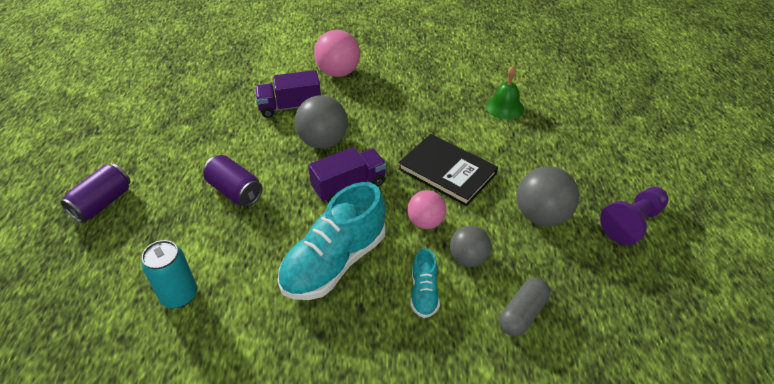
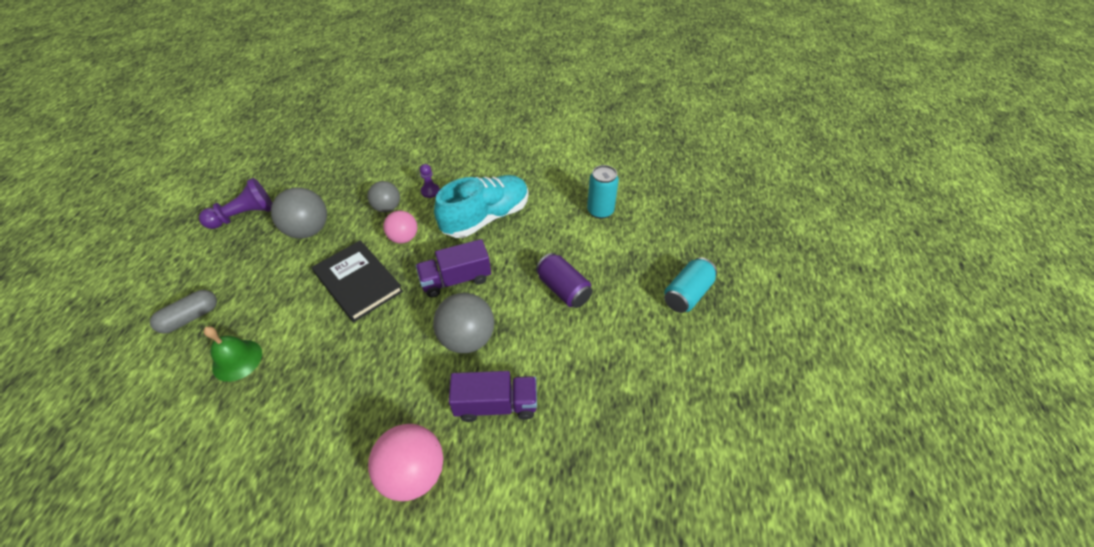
camera: 170 degrees left, 5 degrees up
(103, 203) = (687, 294): purple can -> turquoise can
(424, 293) = (430, 191): turquoise shoe -> purple pawn
(522, 314) = (374, 173): grey capsule -> grey capsule (190, 317)

